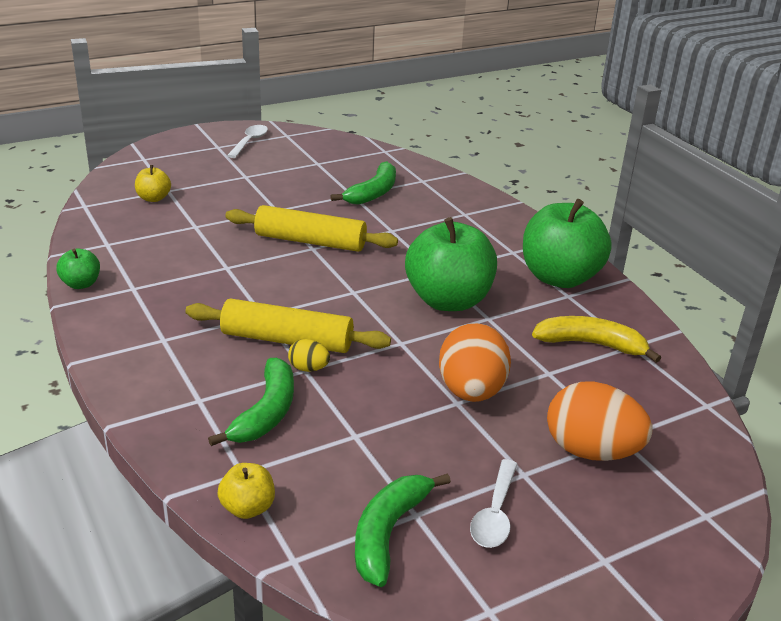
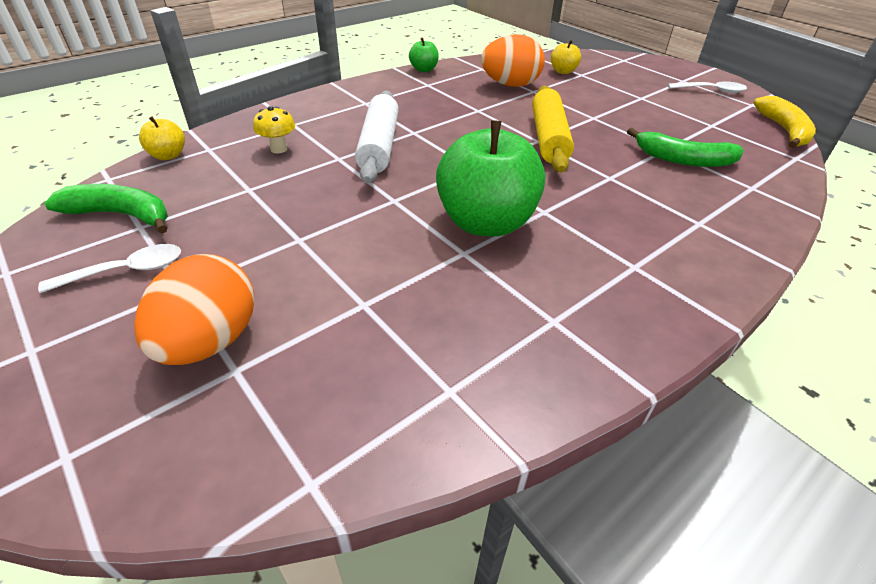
camera: 80 degrees right, 10 degrees up
(266, 412) = (279, 149): green banana -> yellow mushroom
(287, 340) = (379, 146): yellow rolling pin -> white rolling pin
(308, 368) = (340, 159): yellow egg -> none
(471, 392) = (317, 247): orange egg -> orange egg (510, 85)
(495, 514) = (126, 271): white spoon -> white spoon turned 150 degrees clockwise
(559, 278) = (596, 311): green apple -> none
(591, 344) = (437, 343): yellow banana -> yellow banana (783, 130)

